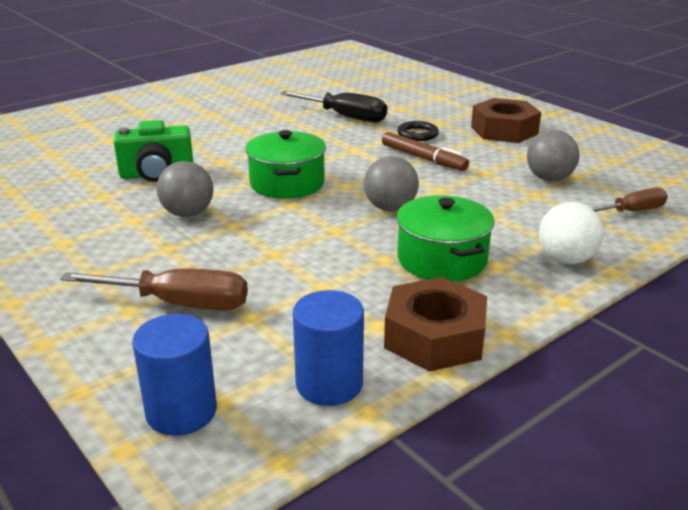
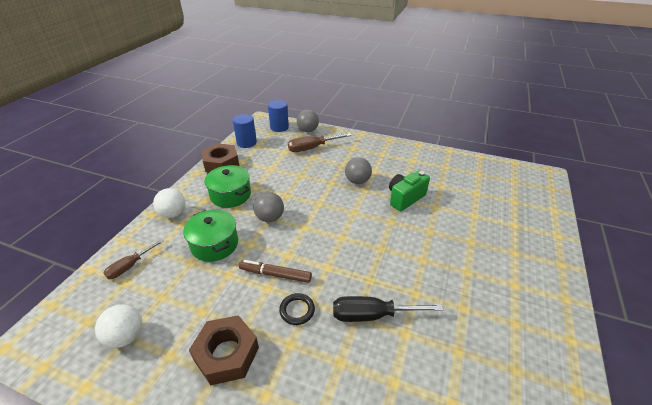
camera: 150 degrees right, 10 degrees up
(287, 183) = (336, 216): green pot -> green pot (215, 244)
(549, 178) = (182, 284): grey ball -> grey ball (308, 130)
(615, 160) = (126, 336): none -> white ball

